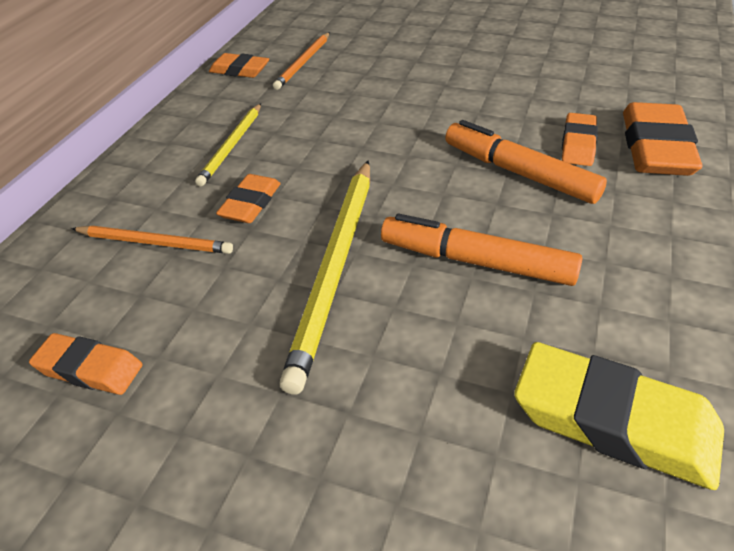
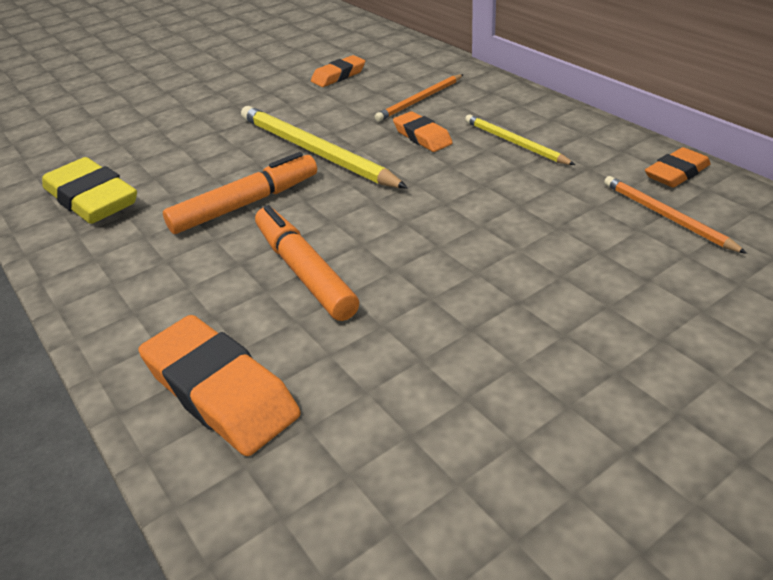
camera: 125 degrees right, 5 degrees down
(519, 173) = (304, 271): orange marker -> orange marker turned 105 degrees counterclockwise
(578, 144) = (296, 335): orange eraser -> none
(614, 421) = (92, 199): yellow eraser -> yellow eraser turned 75 degrees clockwise

